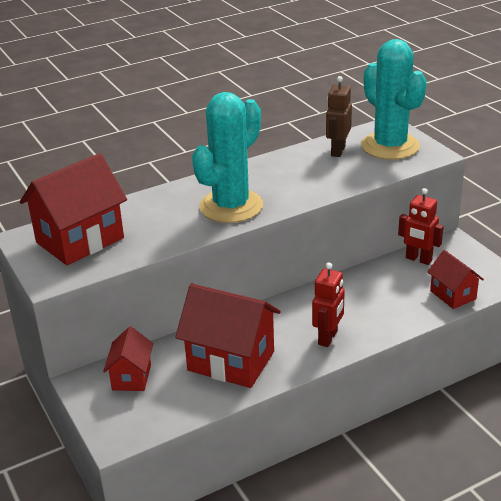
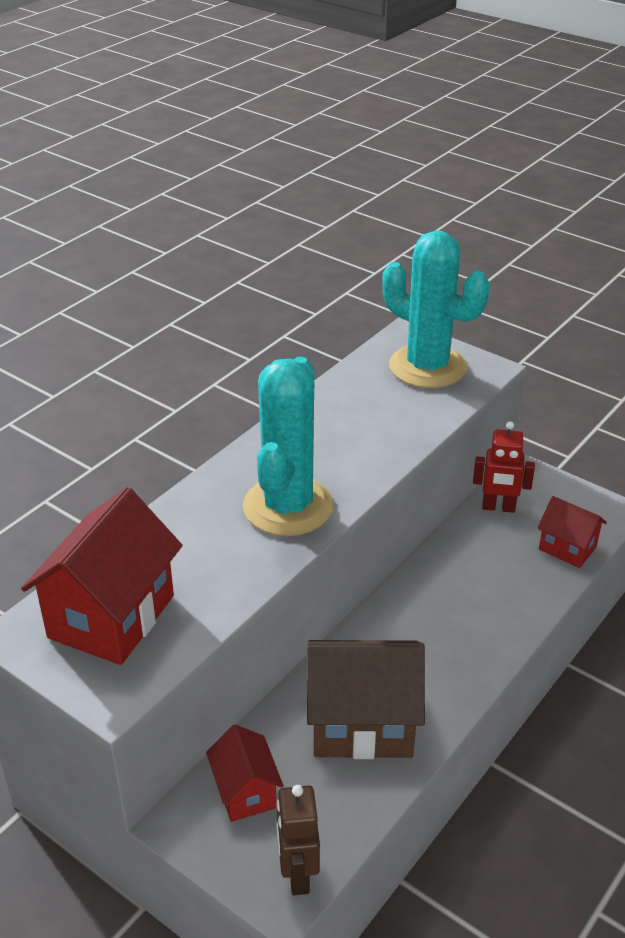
camera: 25 degrees left, 5 degrees up
(231, 361) = (362, 724): red house -> brown house
(328, 338) = (461, 652): red robot -> none
(337, 151) = (368, 387): brown robot -> brown robot (297, 874)

